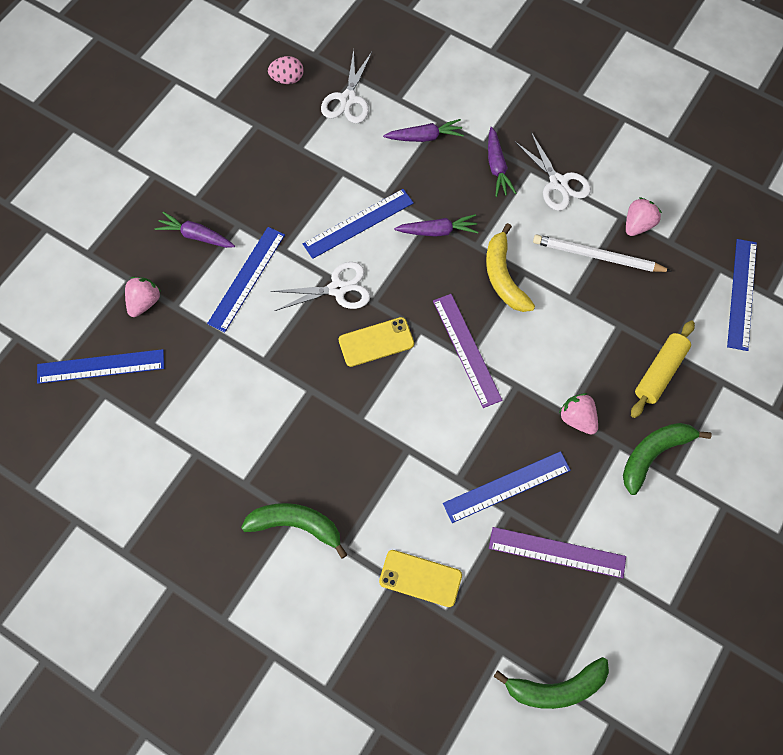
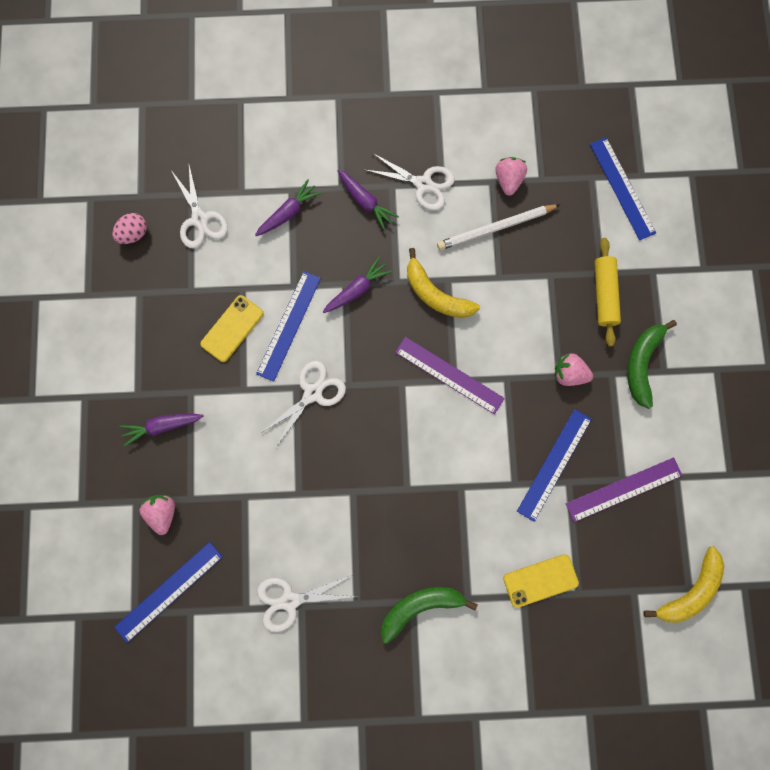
camera: 35 degrees left, 10 degrees up
(190, 442) = (289, 601): none -> white scissors
(247, 278) = (232, 434): blue ruler -> none
(376, 342) = (375, 417): yellow phone -> yellow phone (232, 328)
(556, 687) = (689, 590): green banana -> yellow banana

